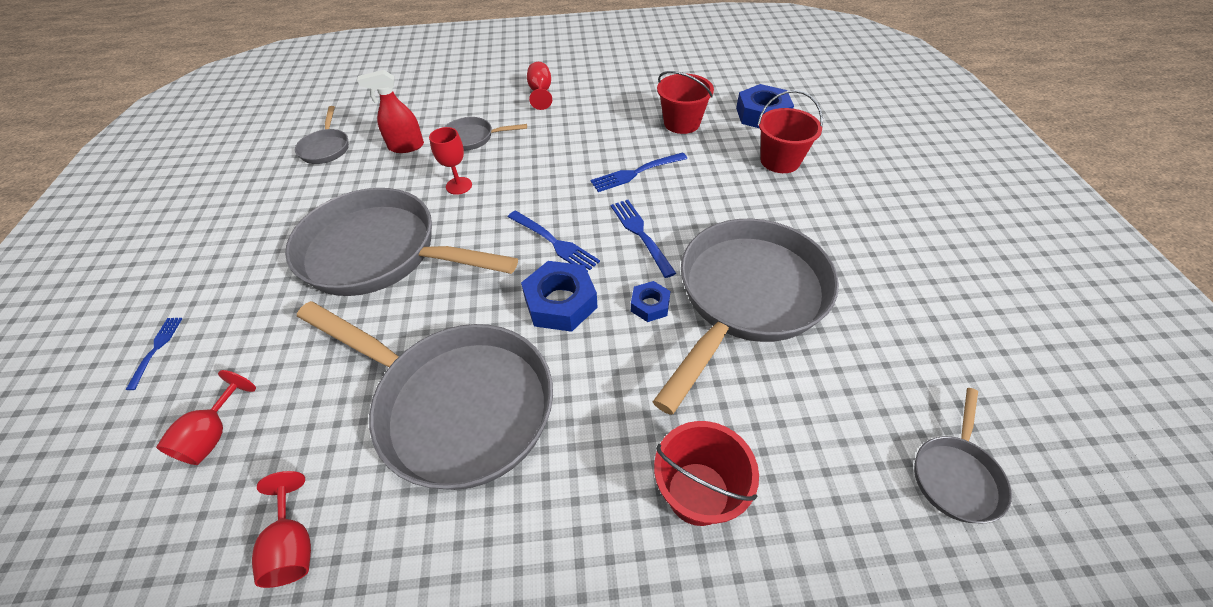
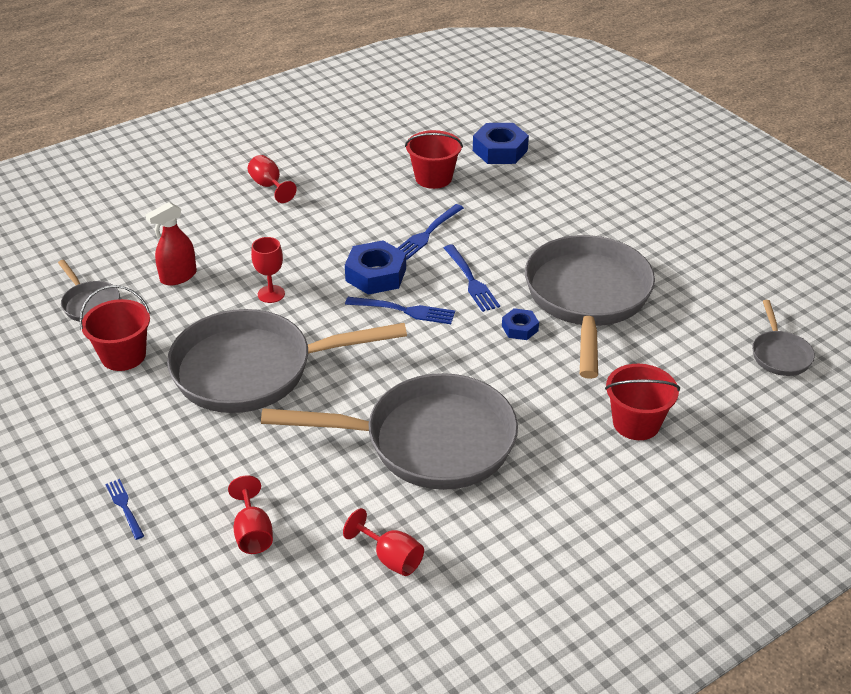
camera: 30 degrees left, 10 degrees down
(472, 138) = (241, 249): grey pan -> none
(560, 302) = (448, 351): blue nut -> blue nut (375, 275)
(640, 234) = (471, 281): blue fork -> blue fork turned 150 degrees counterclockwise
(780, 161) = (542, 187): red bucket -> red bucket (123, 356)

